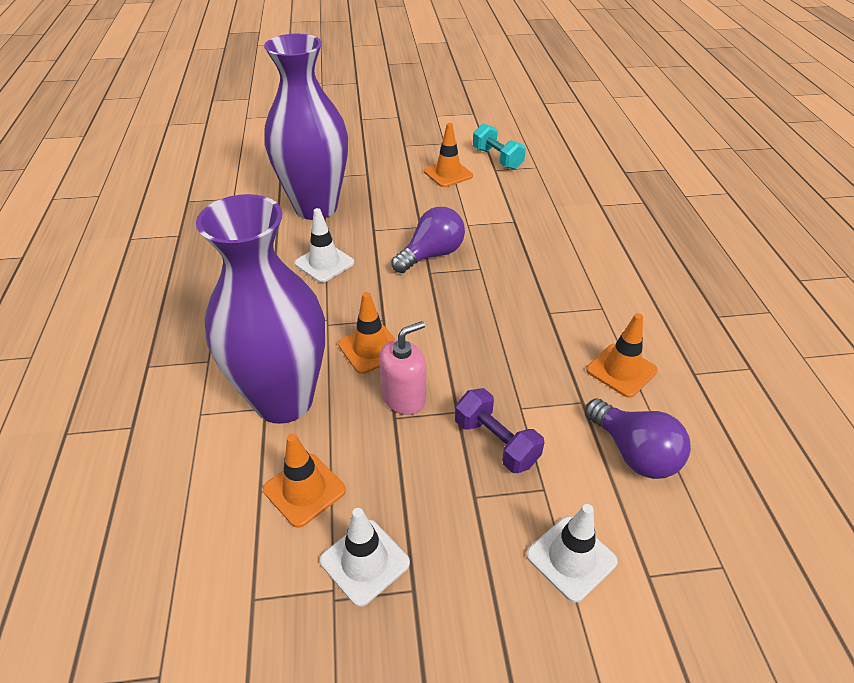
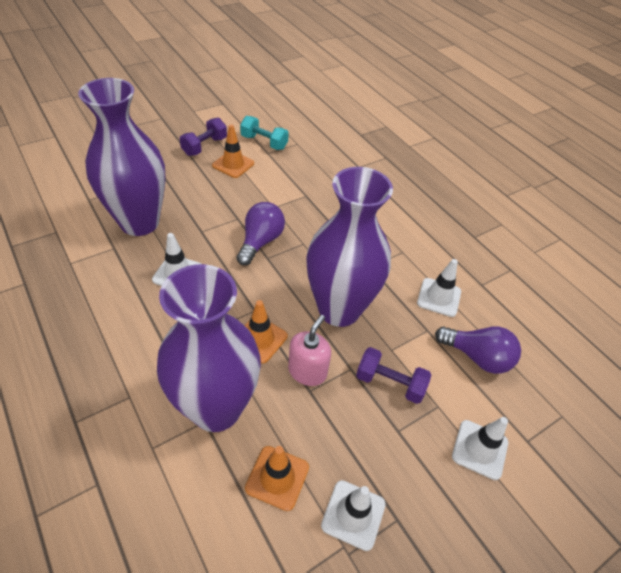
camera: 30 degrees left, 5 degrees up
(427, 151) = (205, 146): none -> purple dumbbell
(481, 346) = (339, 309): none -> purple vase
(621, 370) = (439, 297): orange traffic cone -> white traffic cone

